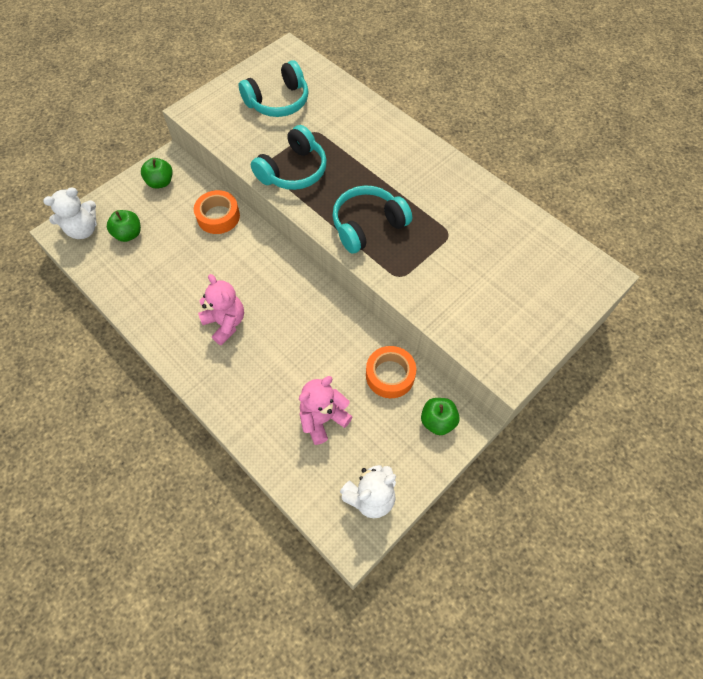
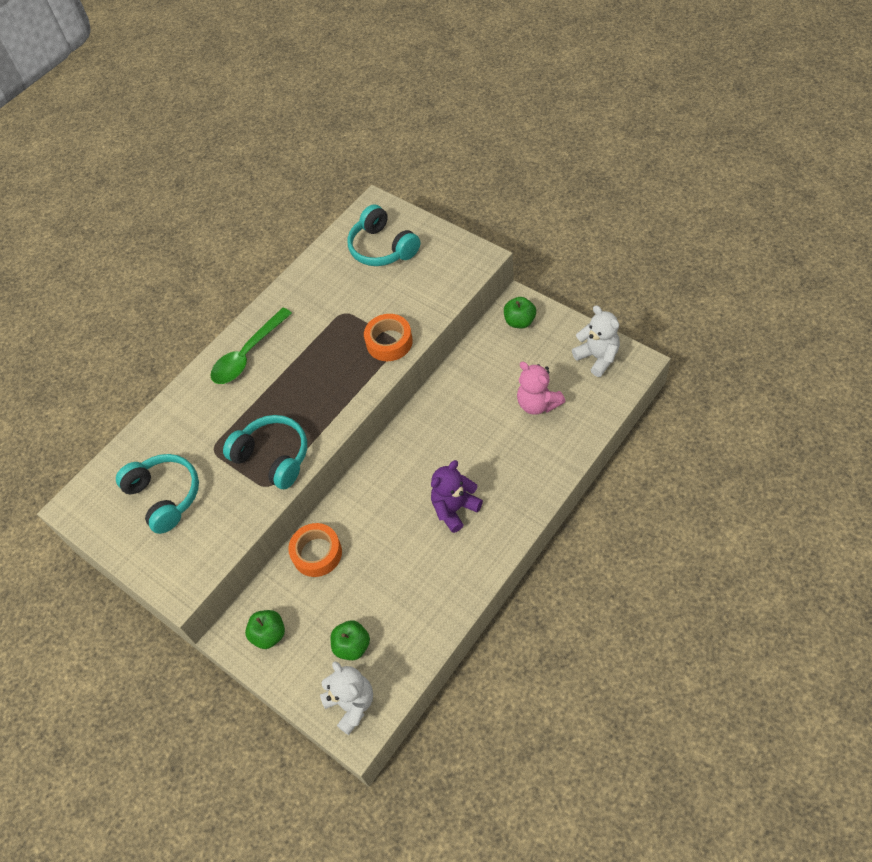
camera: 90 degrees left, 5 degrees down
(225, 323) = (454, 508): pink teddy bear -> purple teddy bear
(368, 226) = (341, 377): turquoise headphones -> turquoise headphones (382, 248)
(390, 375) = (484, 361): orange tape -> orange tape (389, 342)
(412, 157) = (248, 354): none -> green spoon

